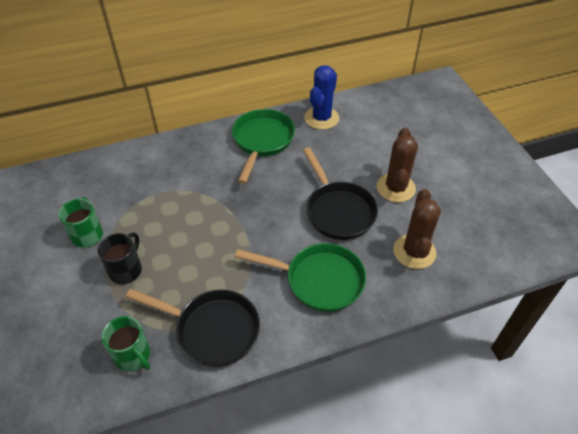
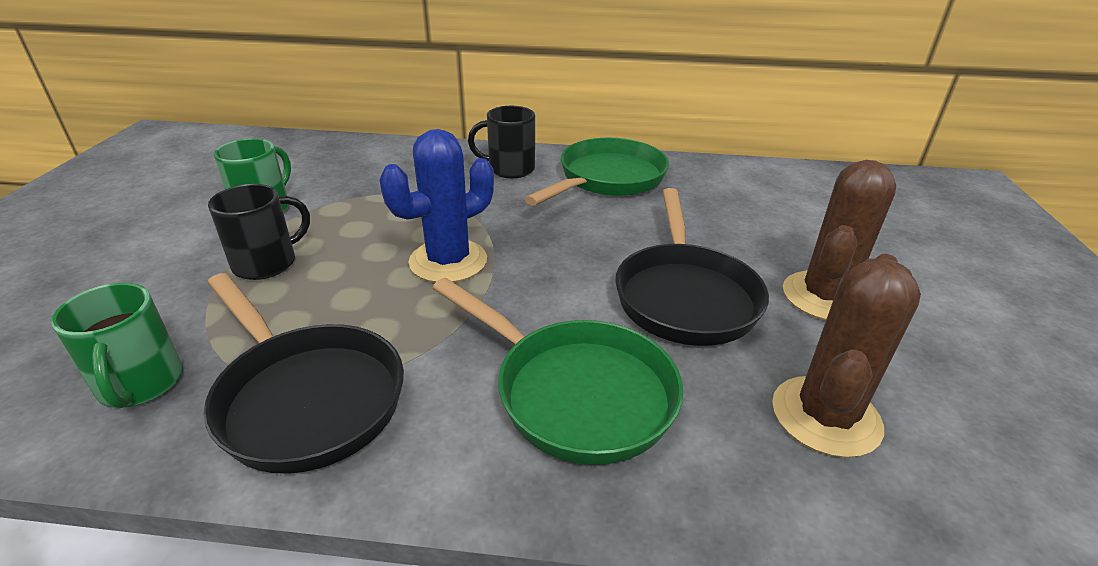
camera: 25 degrees right, 15 degrees down
(204, 151) = (509, 169): none -> black mug
(321, 118) = (724, 177): blue cactus -> blue cactus (448, 261)

